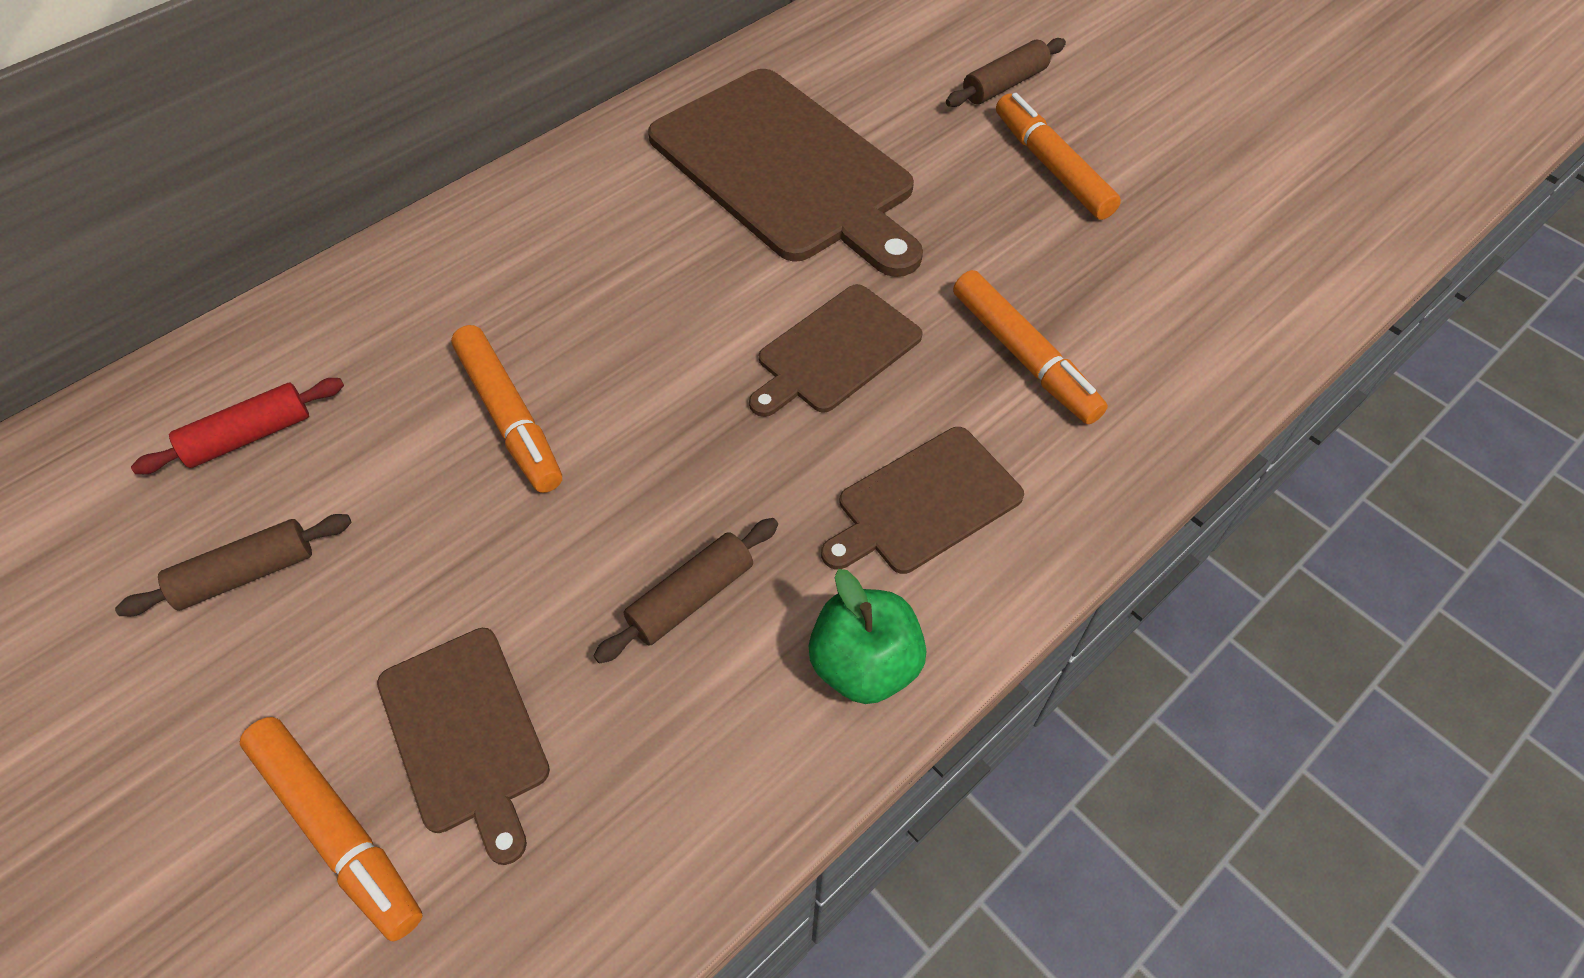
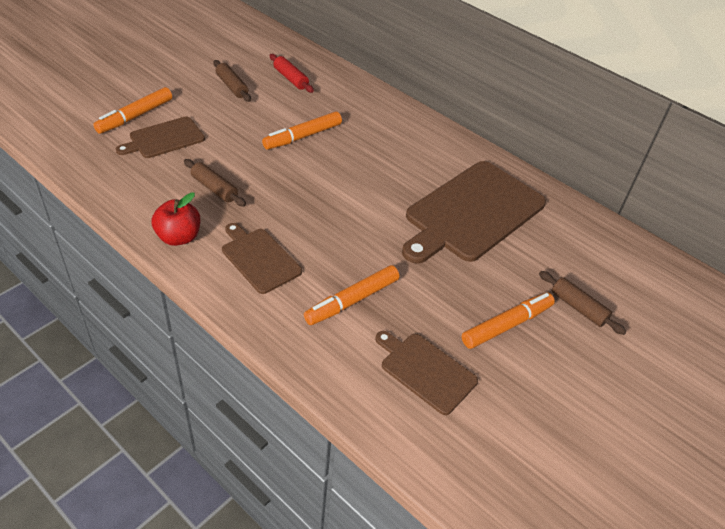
camera: 80 degrees right, 10 degrees down
(835, 352) = (347, 230): brown cutting board -> brown cutting board (425, 371)
(864, 665) = (179, 237): green apple -> red apple

